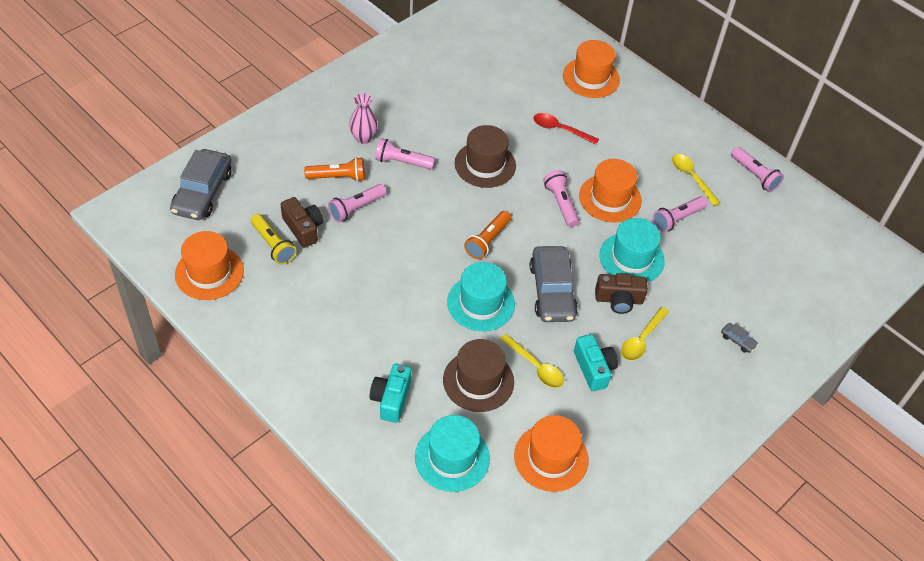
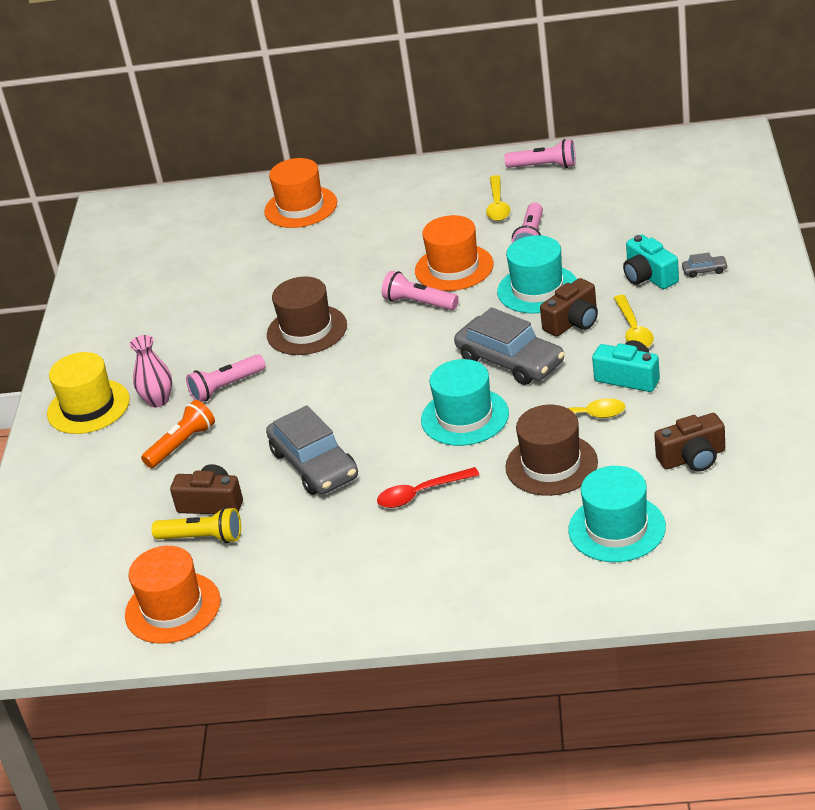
camera: 35 degrees left, 15 degrees down
(203, 192) = (60, 562): grey car -> grey car (314, 464)
(330, 109) = (88, 407): none -> yellow hat
(356, 208) = (238, 450): pink flashlight -> none
(391, 399) = (499, 539): turquoise camera -> turquoise camera (649, 276)
(487, 241) = (398, 375): orange flashlight -> none
(551, 457) = (693, 458): orange hat -> brown camera
(560, 129) = (333, 258): red spoon -> red spoon (421, 493)
(691, 178) = (497, 205): yellow spoon -> yellow spoon turned 105 degrees counterclockwise

